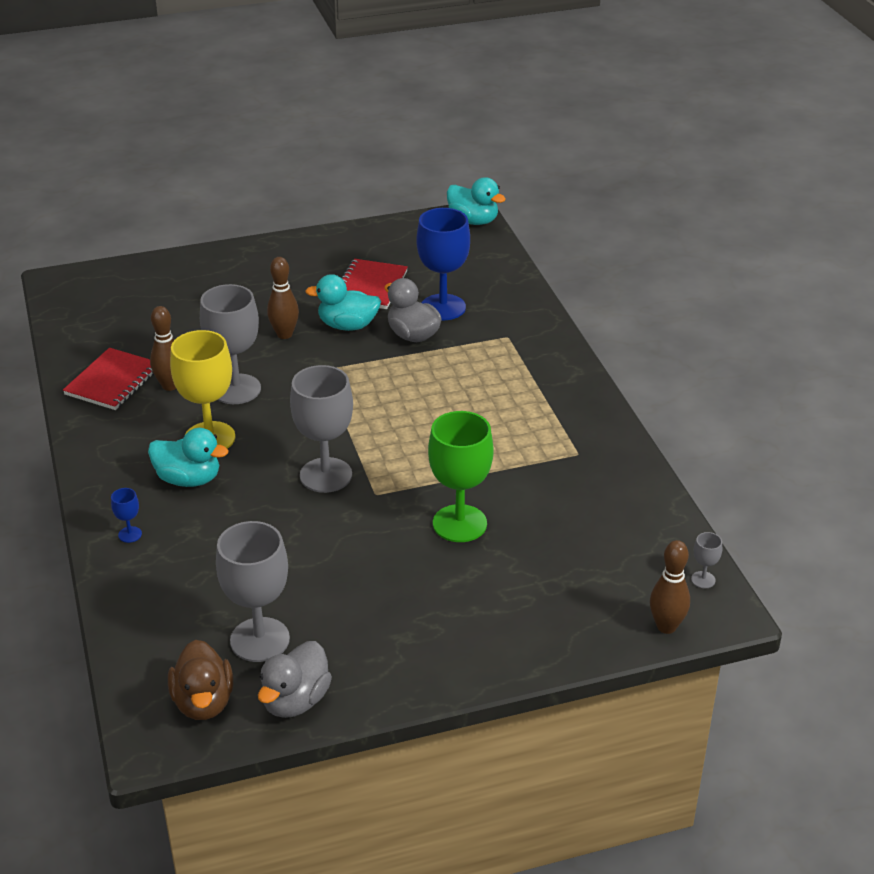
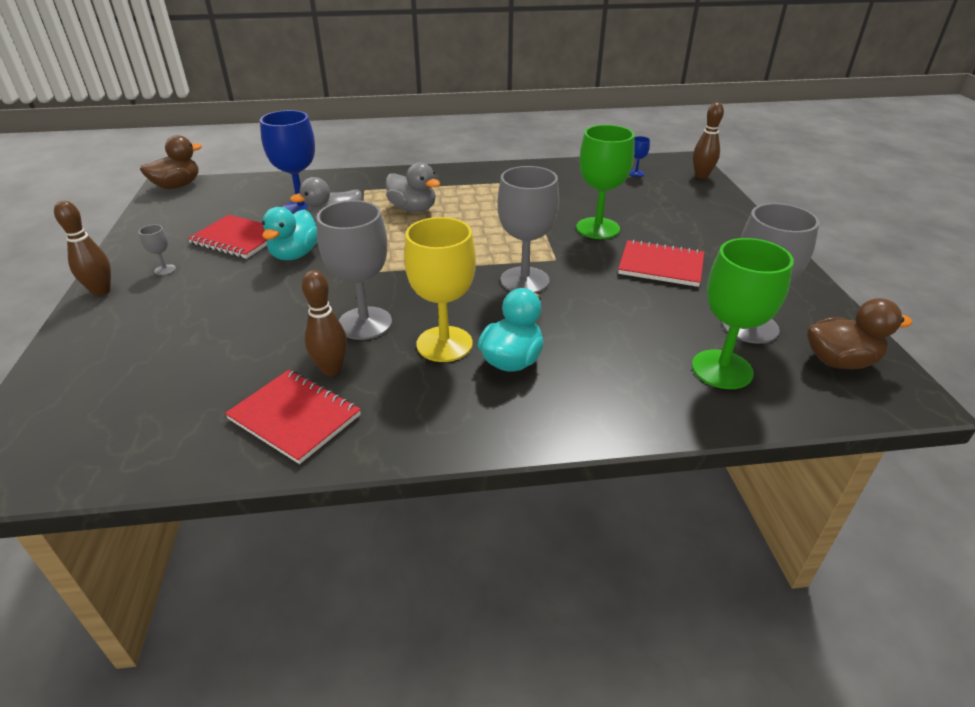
camera: 80 degrees left, 0 degrees up
(130, 534) = (601, 405): blue goblet -> blue goblet (636, 173)
(184, 612) = (722, 369): none -> green goblet
(284, 334) = (283, 289): brown bowling pin -> brown bowling pin (101, 291)
(295, 701) = (818, 313): grey duck -> grey duck (413, 209)
(378, 576) = (661, 266): none -> red notebook
(473, 221) = (177, 186): turquoise duck -> brown duck
(703, 580) = (657, 162): grey goblet -> grey goblet (165, 270)

